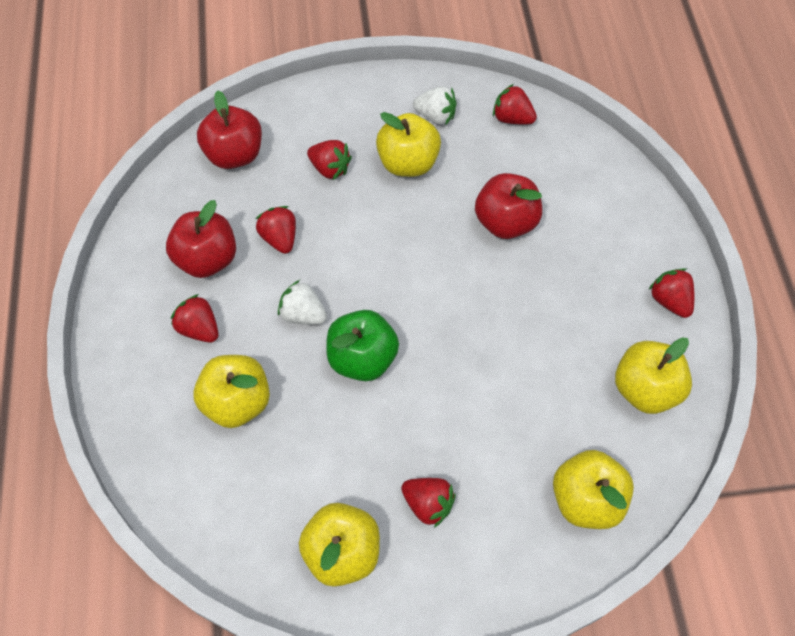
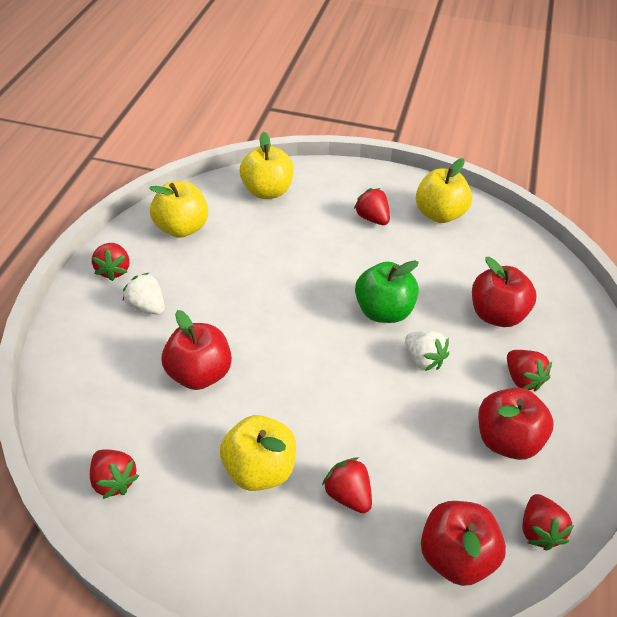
camera: 160 degrees left, 15 degrees down
(237, 402) = (496, 314): yellow apple -> red apple
(280, 238) = (427, 435): red strawberry -> red strawberry (539, 530)
(435, 116) = (196, 517): white strawberry -> white strawberry (147, 306)

